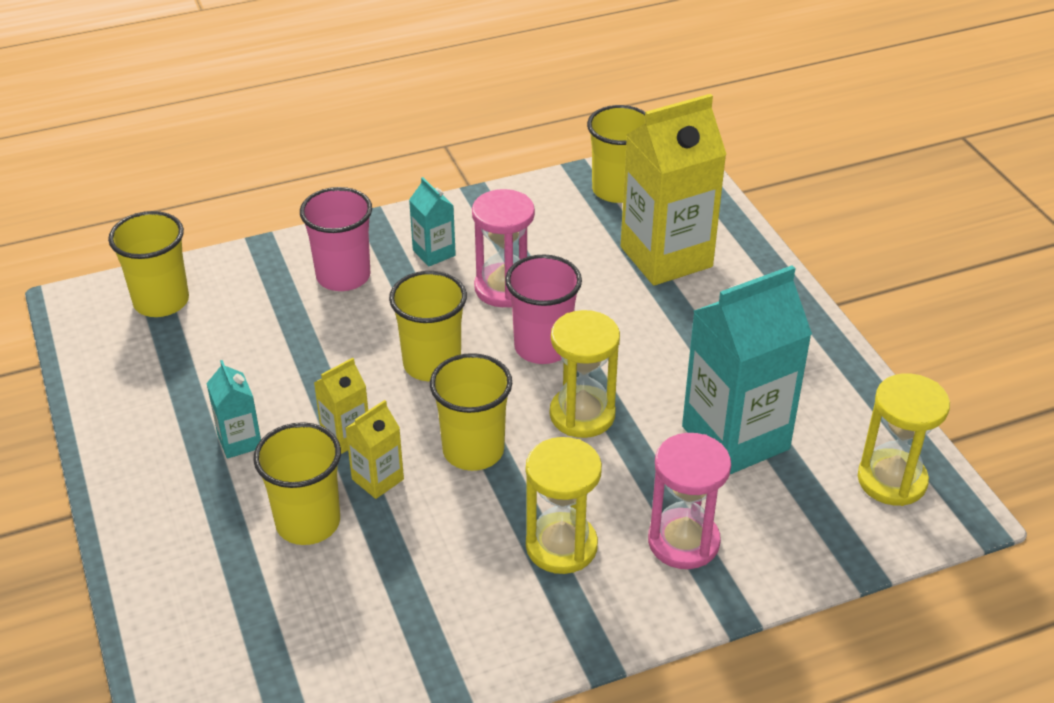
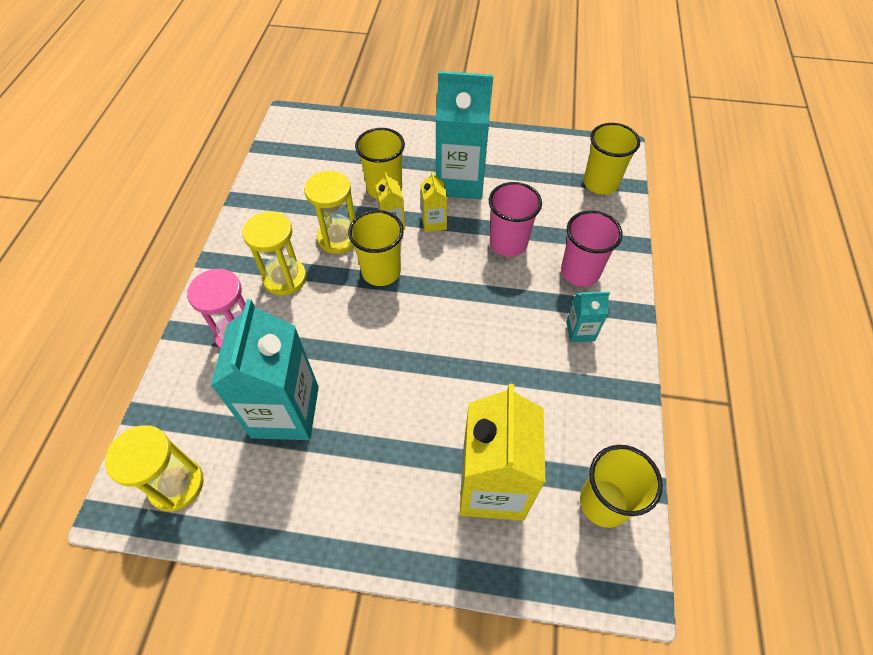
camera: 120 degrees right, 15 degrees up
(239, 441) = (460, 181): turquoise carton -> turquoise carton, size x2.16
(432, 364) = (466, 283): yellow cup -> none
(504, 288) = (517, 354): pink hourglass -> none
(542, 347) = (443, 347): pink cup -> pink cup (508, 243)
(582, 414) = (369, 337): yellow hourglass -> yellow hourglass (338, 238)

